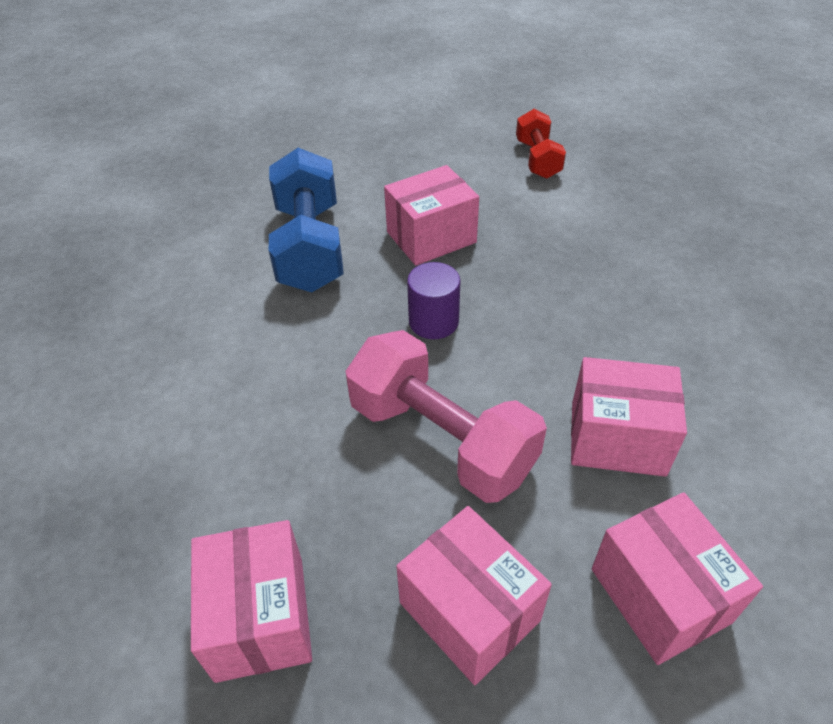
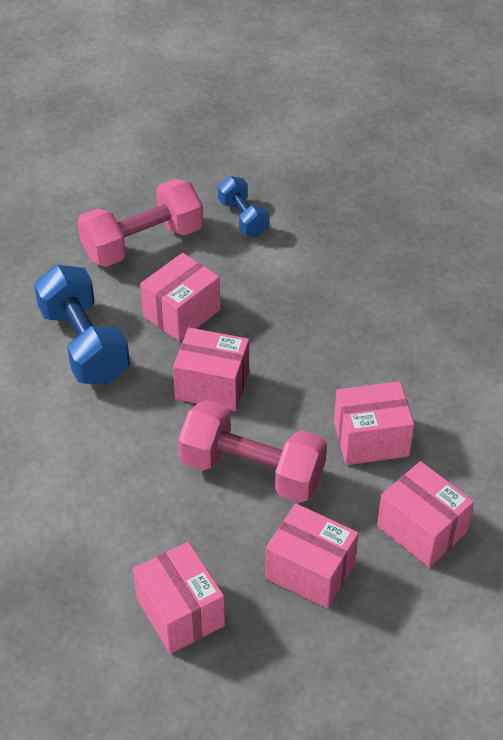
camera: 20 degrees left, 0 degrees up
(419, 163) = (143, 243): none -> pink dumbbell
(433, 322) = (212, 385): purple cylinder -> pink box
(537, 159) = (243, 218): red dumbbell -> blue dumbbell

